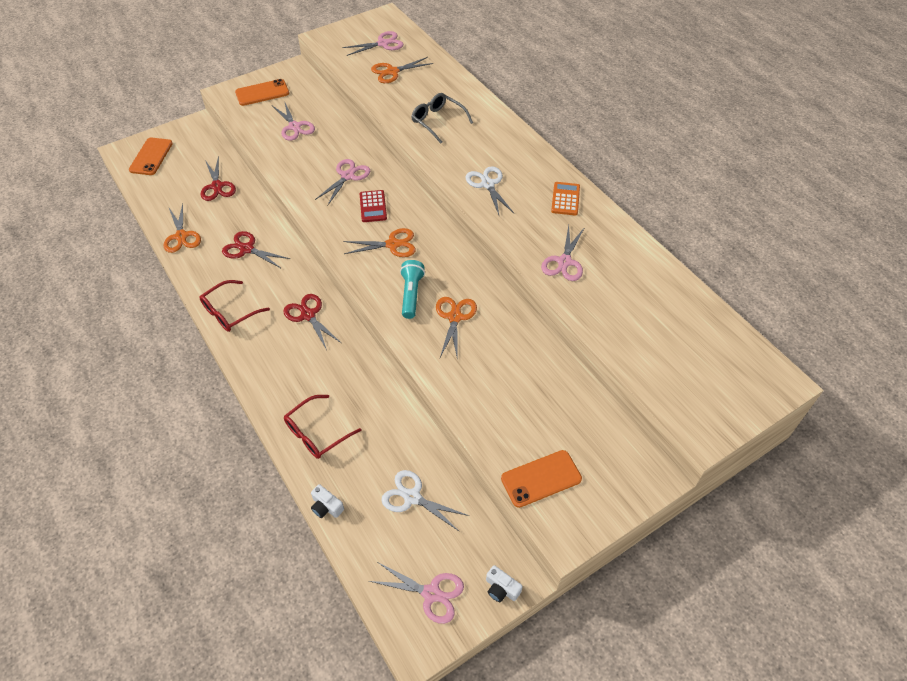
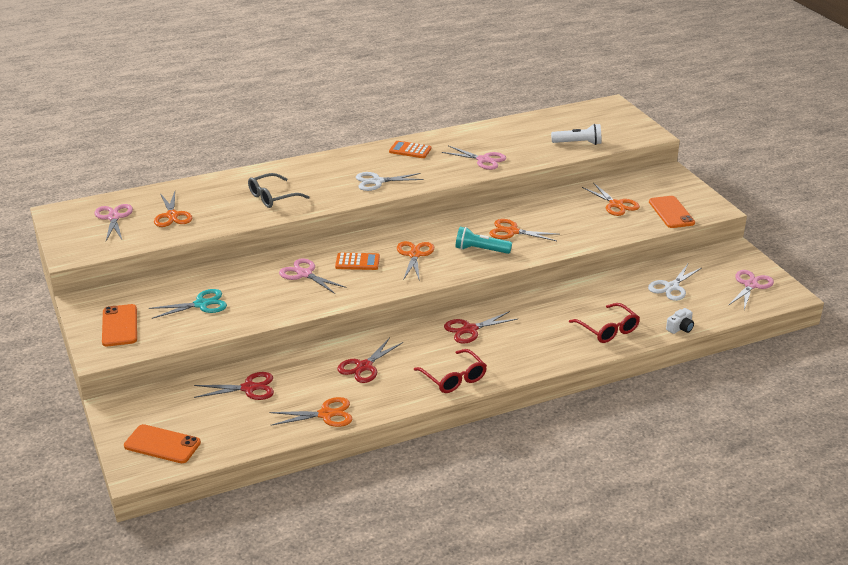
camera: 80 degrees left, 20 degrees down
(294, 127) = (201, 304): pink scissors -> turquoise scissors
(373, 206) = (357, 262): red calculator -> orange calculator
(501, 588) = (744, 257): white camera -> none
(544, 414) = (616, 204): none -> orange scissors
(643, 349) = (578, 143): none -> white flashlight

